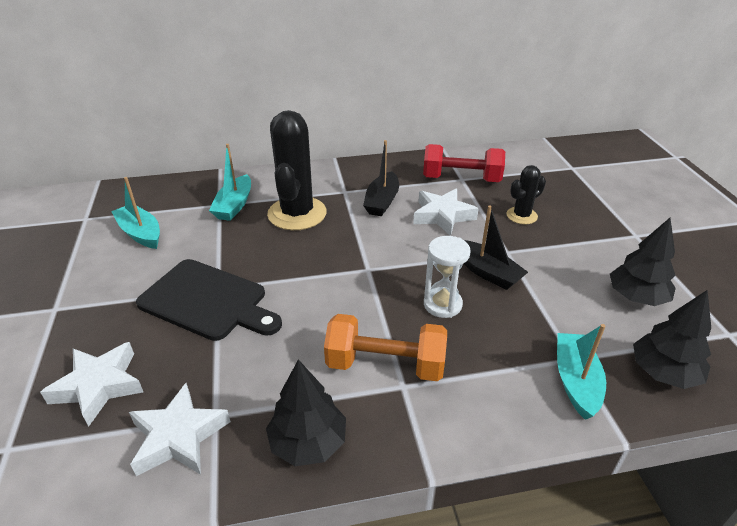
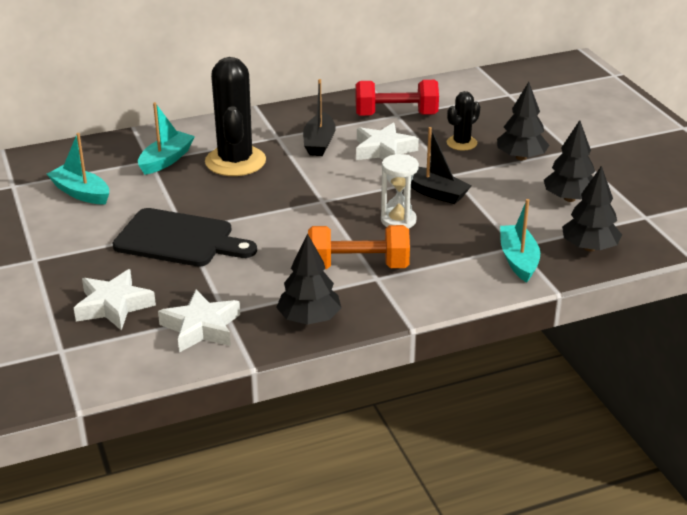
camera: 10 degrees left, 5 degrees down
(234, 205) = (166, 160): turquoise boat -> turquoise boat turned 150 degrees counterclockwise
(582, 239) = (521, 157): none -> black tree

